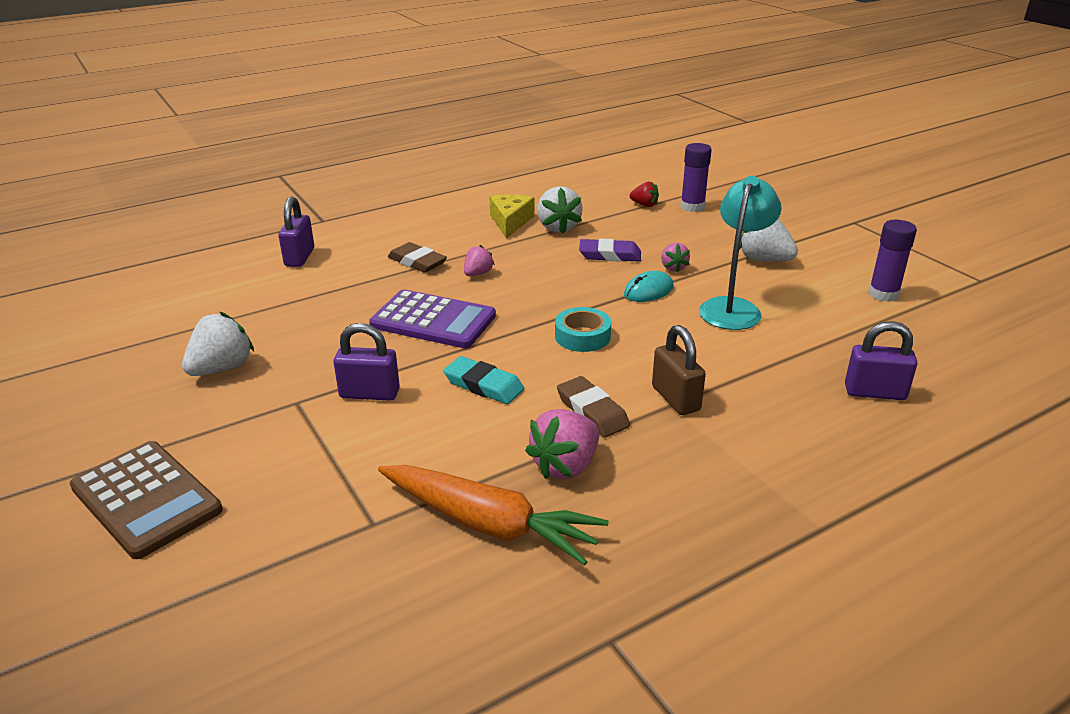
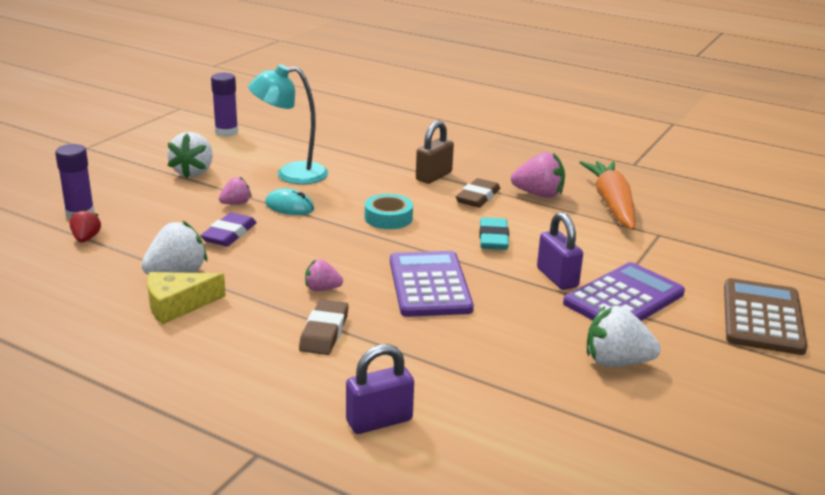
camera: 120 degrees left, 5 degrees down
(290, 418) = (624, 298): none -> purple calculator
(610, 255) = (229, 234): purple eraser -> purple eraser turned 45 degrees clockwise
(875, 392) = (365, 129): purple padlock -> none

